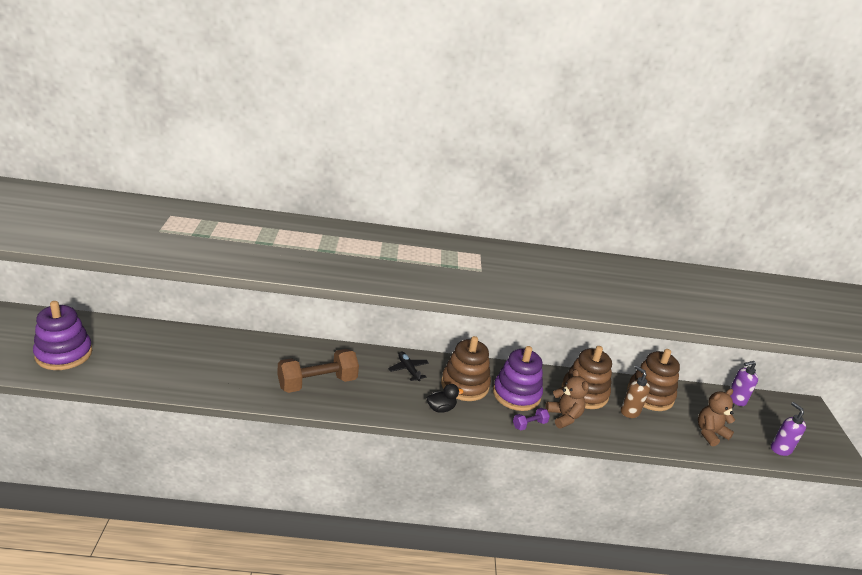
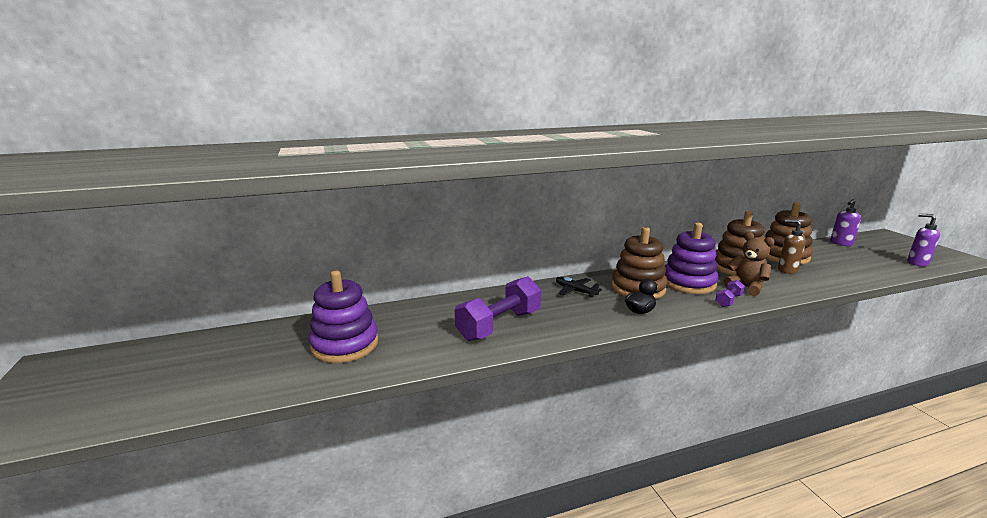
camera: 15 degrees left, 10 degrees down
(64, 354) = (154, 385): purple stacking toy -> purple stacking toy (345, 345)
(317, 383) = (499, 325): brown dumbbell -> purple dumbbell
(710, 433) = (860, 267): brown teddy bear -> none

